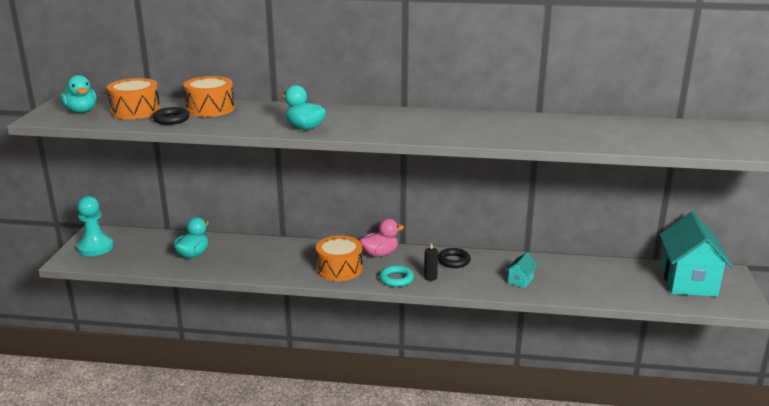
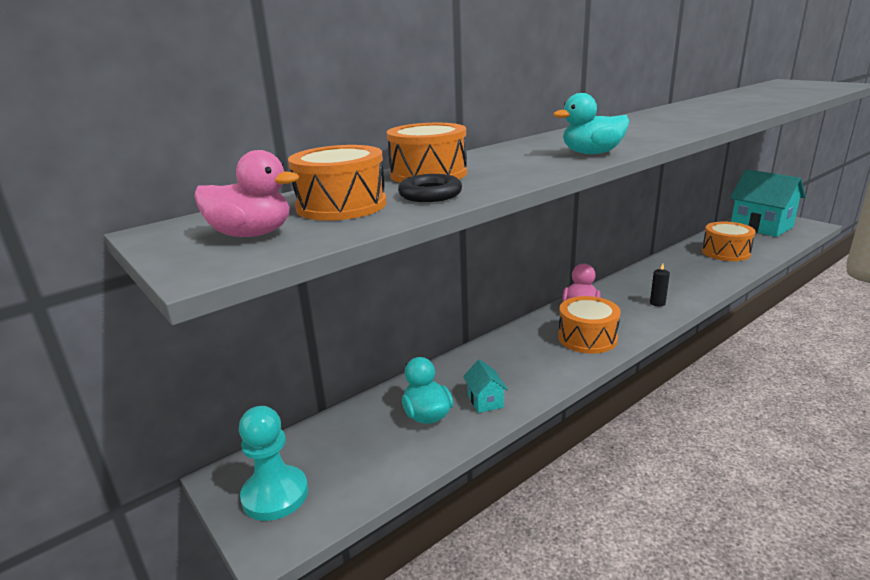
camera: 45 degrees left, 0 degrees up
(81, 111) = (251, 234): turquoise duck -> pink duck
(396, 279) = (643, 318): turquoise ring -> none
(453, 261) = (636, 284): black ring -> none
(520, 280) = (703, 272): turquoise house -> turquoise house (485, 401)
(585, 279) = (725, 252): none -> orange drum

